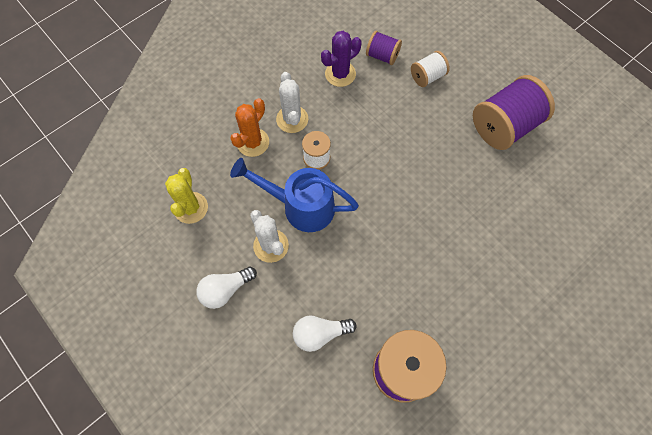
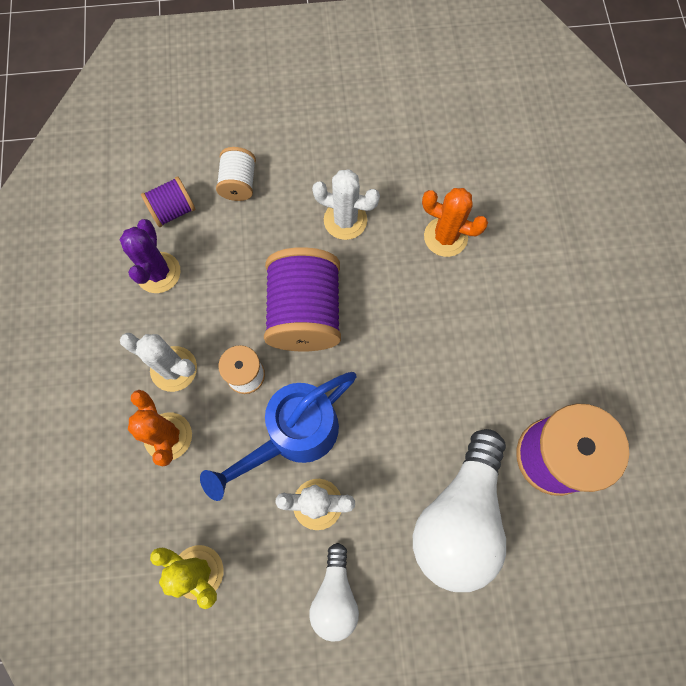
camera: 55 degrees left, 5 degrees up
(320, 334) = (459, 518): white light bulb -> white light bulb, size x1.87
(454, 147) = (345, 220): none -> white cactus
(494, 211) = (445, 237): none -> orange cactus
(504, 126) = (358, 153): purple spool -> purple spool (305, 313)

